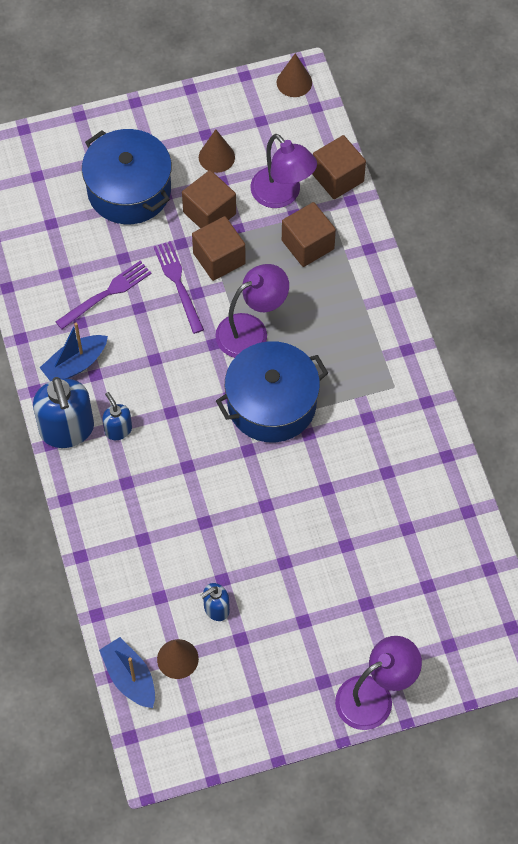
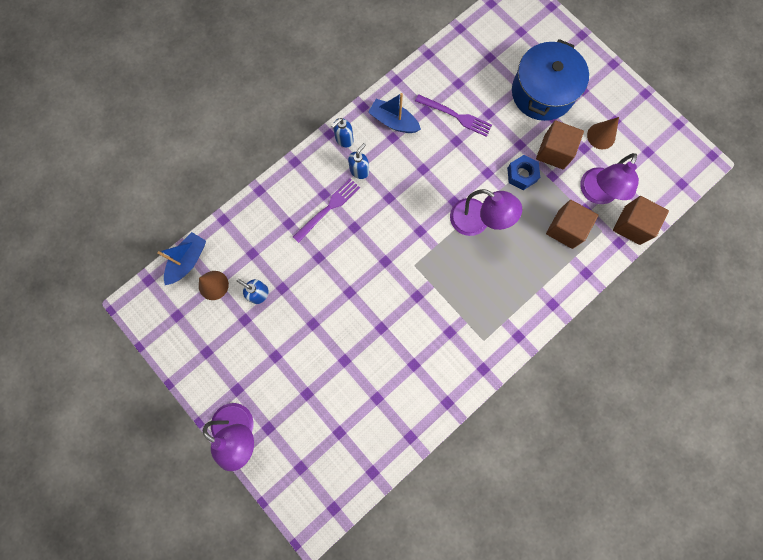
camera: 65 degrees right, 15 degrees up
(67, 430) = (344, 139): blue soap dispenser -> blue soap dispenser, size x0.51
(178, 284) = (488, 157): purple fork -> purple fork (328, 208)
(219, 258) = (521, 175): brown cube -> blue nut
(271, 403) = (428, 261): blue pot -> none
(294, 82) = (693, 159): brown cone -> none

